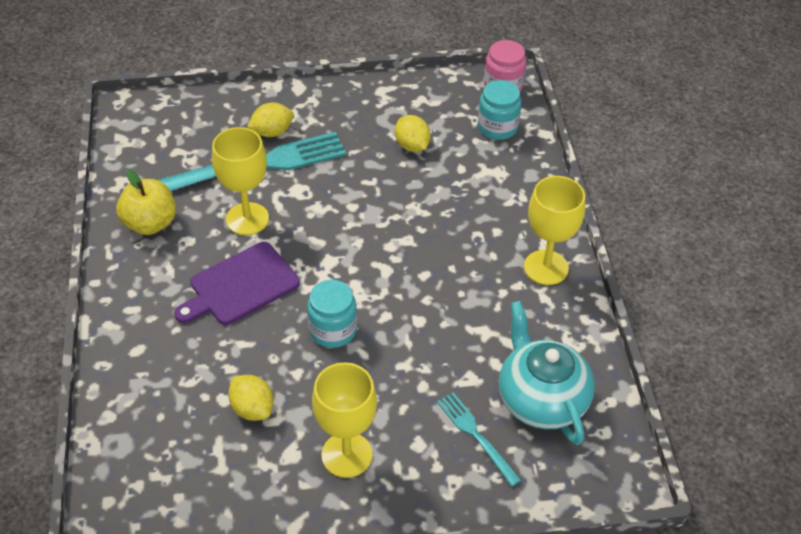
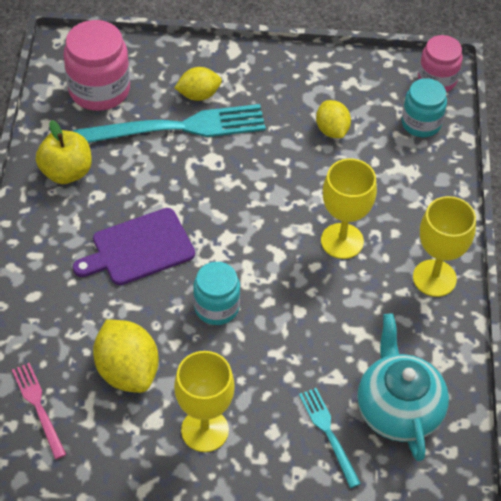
camera: 10 degrees right, 5 degrees up
(163, 462) = (38, 407): none -> pink fork
(170, 141) = (99, 90): none -> pink jar
(247, 219) = (158, 182): yellow goblet -> yellow goblet (342, 241)
(252, 408) = (127, 371): yellow lemon -> yellow lemon, size x1.60

